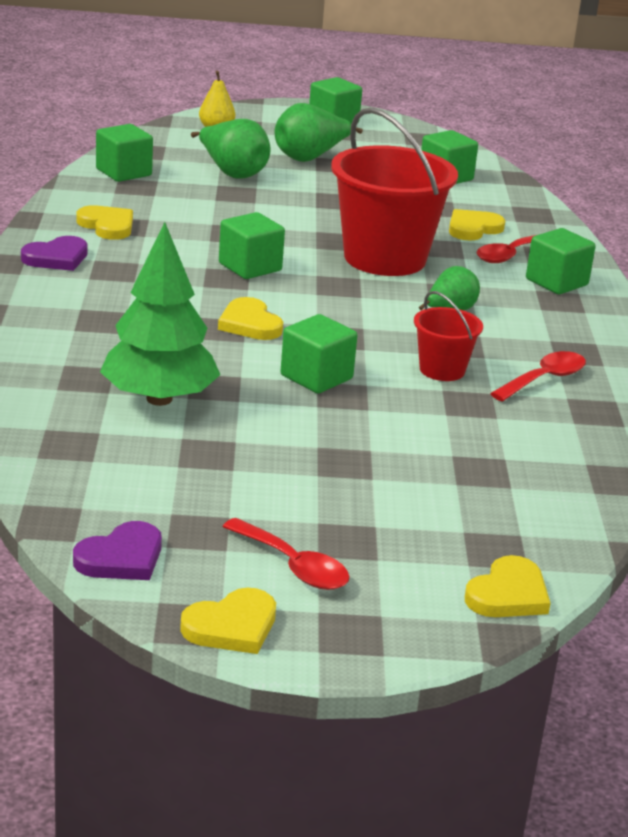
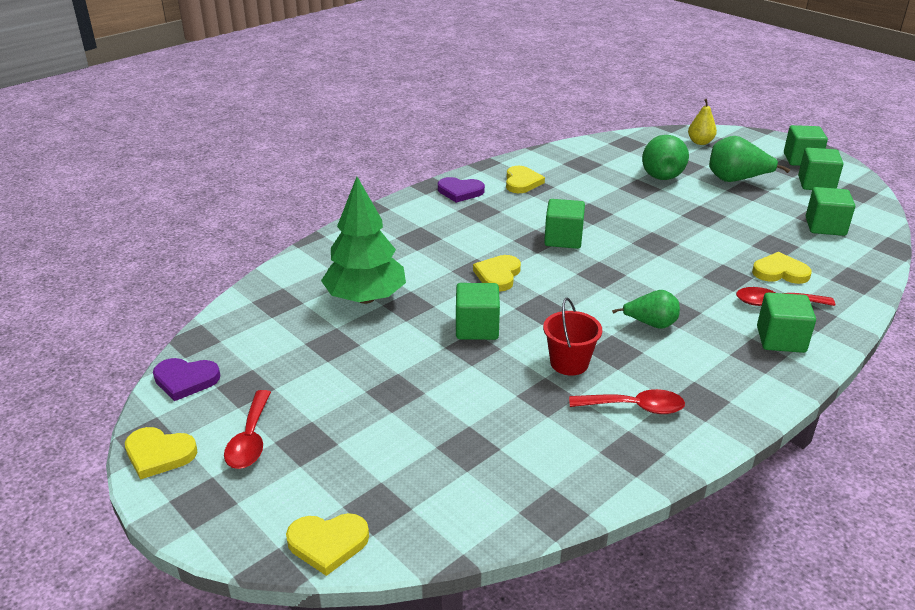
camera: 50 degrees right, 5 degrees up
(123, 172) = (589, 153): green cube -> green cube (816, 184)
(385, 258) = (668, 268): red bucket -> none

